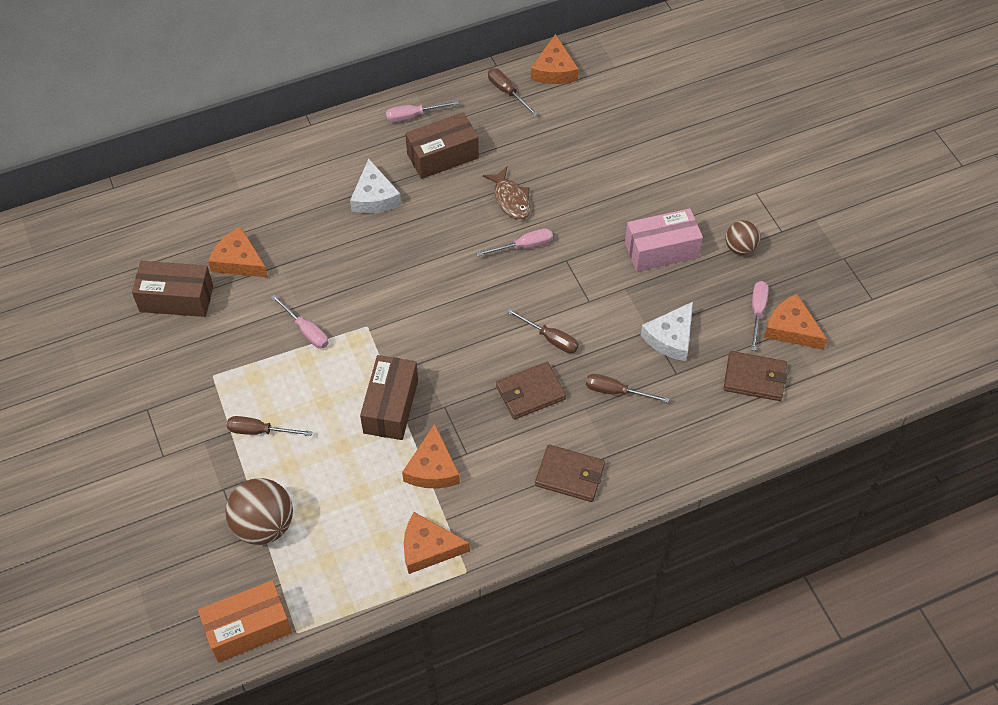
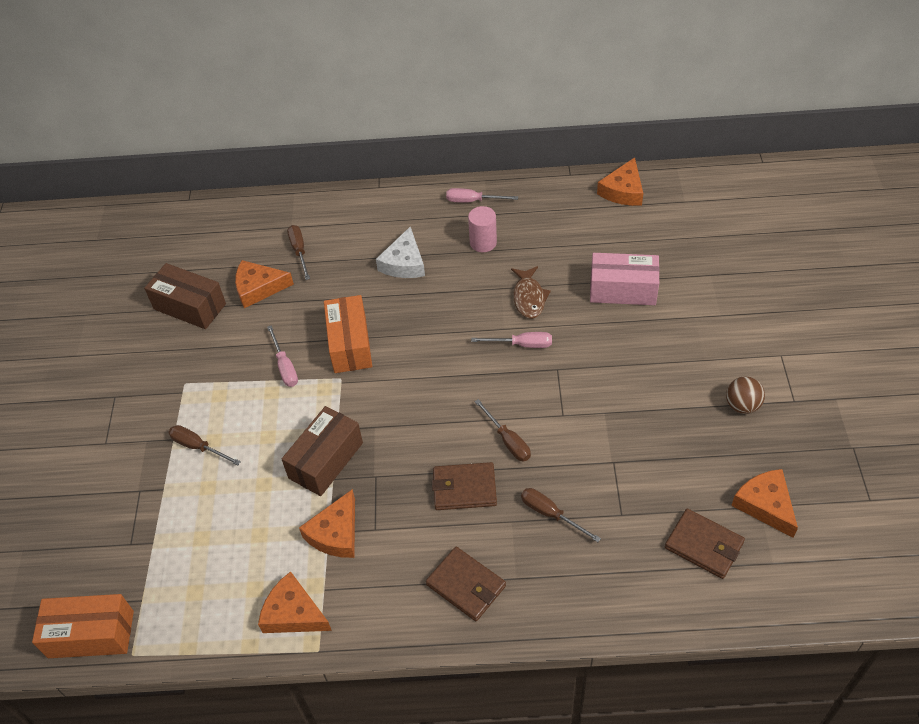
camera: 25 degrees right, 5 degrees down
(238, 261) = (258, 288): orange cheese -> orange cheese turned 60 degrees counterclockwise
(264, 525) = (156, 537): brown ball -> none
(360, 291) = (350, 344): none -> orange box
(442, 156) = (483, 242): brown box -> pink cylinder
(507, 92) = (569, 200): brown screwdriver -> brown screwdriver (299, 251)
(661, 250) = (658, 385): pink box -> pink box (622, 290)
(671, 337) = (631, 476): white cheese -> none
(757, 312) = (734, 477): pink screwdriver -> none

